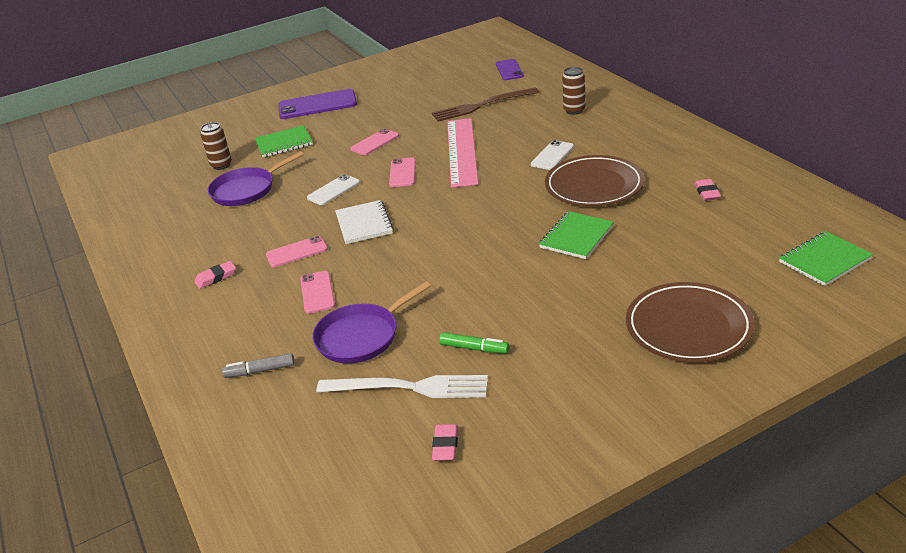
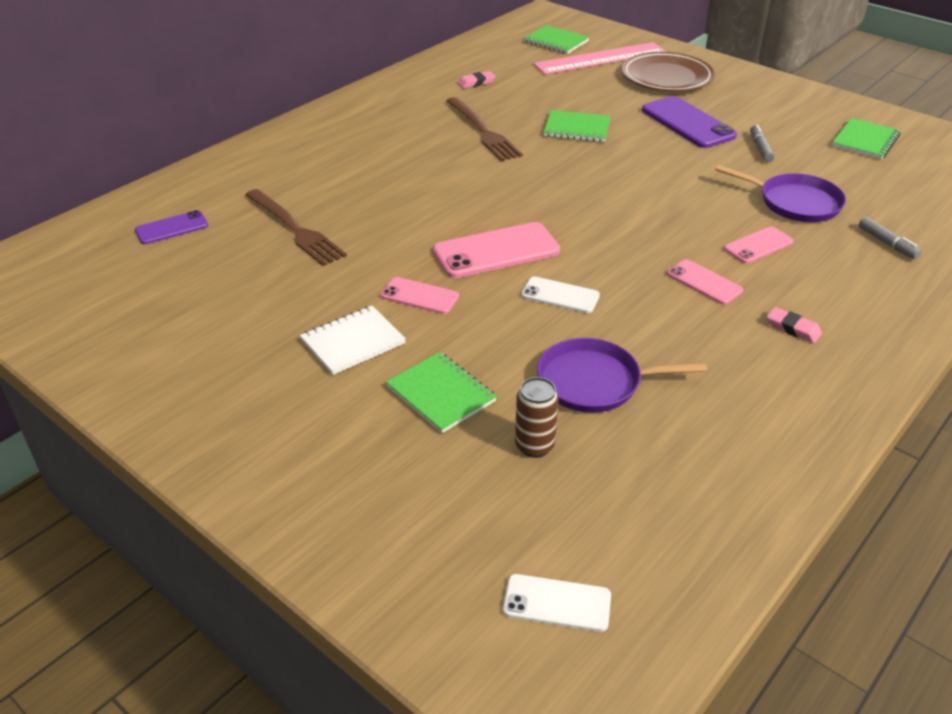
camera: 115 degrees left, 5 degrees up
(246, 190) = (595, 382): purple pan -> purple pan turned 150 degrees clockwise
(317, 105) = (290, 402): purple phone -> purple phone (688, 123)
(364, 224) = (621, 250): white notebook -> white notebook (353, 342)
(402, 173) = (496, 251): pink phone -> pink phone, size x1.72
(408, 387) = (829, 166): white fork -> none
(445, 445) = (865, 141): pink eraser -> green notebook
(462, 151) = (430, 219): pink ruler -> pink ruler (600, 58)
(474, 348) = (760, 148): green marker -> grey marker
(552, 155) = (426, 160): white phone -> white phone (557, 603)
(574, 110) = (310, 162): brown can -> none
(594, 186) = (483, 131): brown plate -> brown fork

